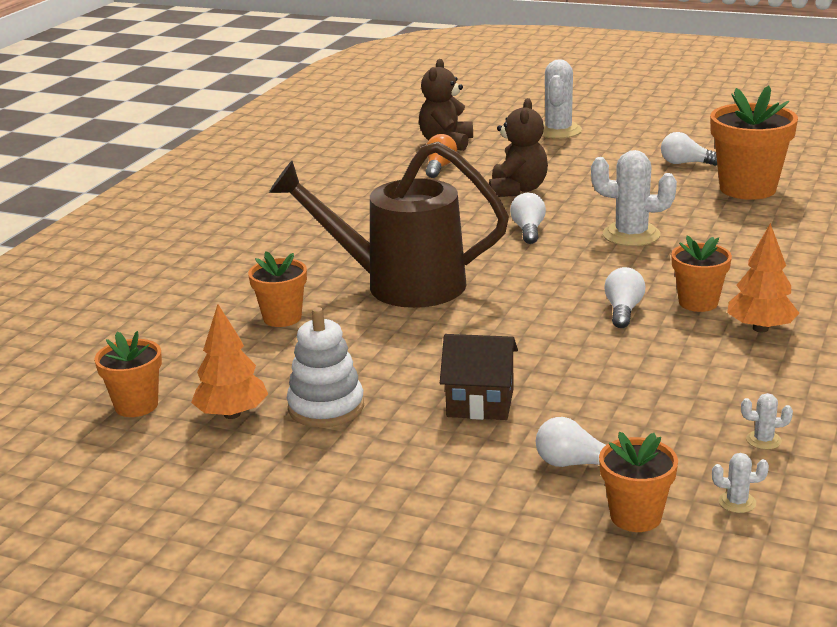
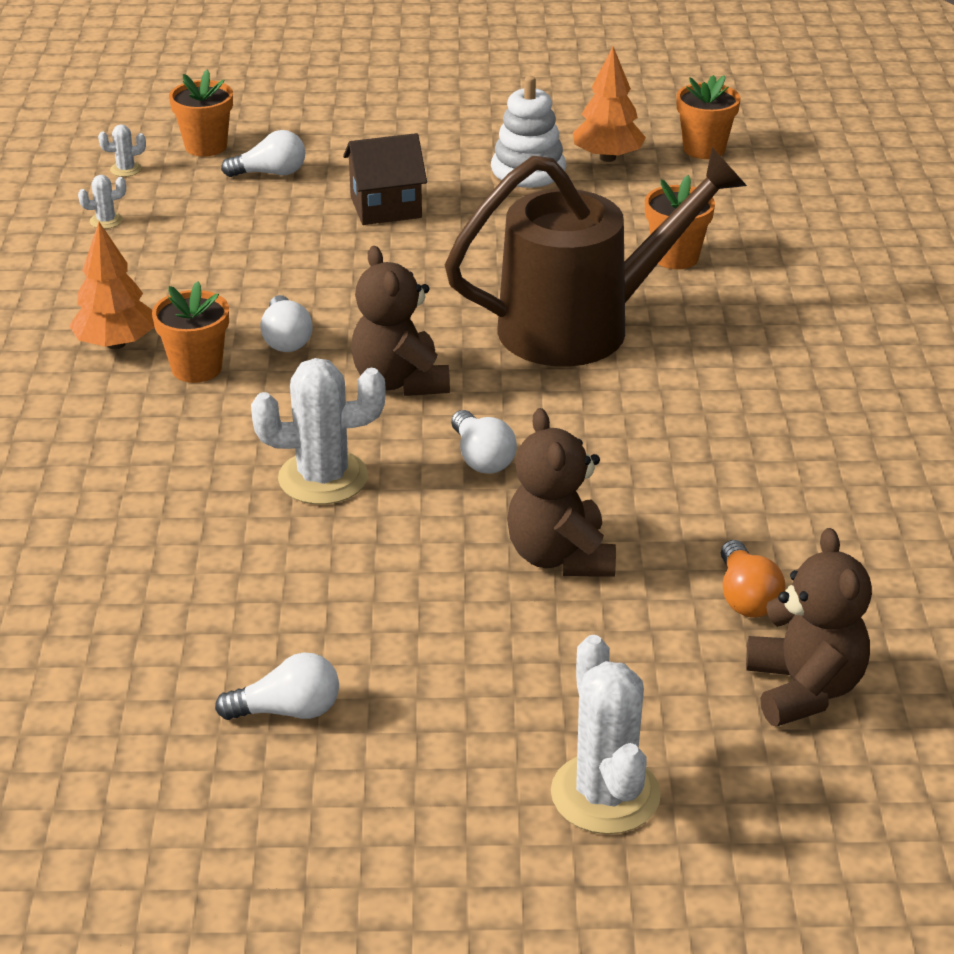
camera: 155 degrees right, 10 degrees up
(553, 273) = (400, 381): none -> brown teddy bear
(747, 189) = (156, 643): orange flower pot -> none

